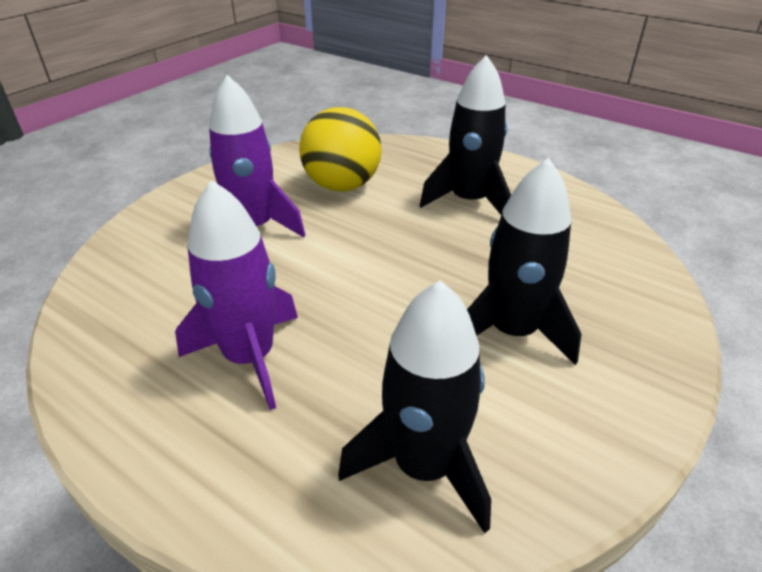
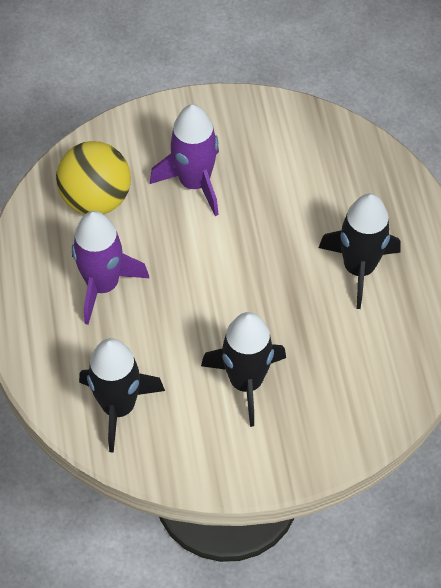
camera: 45 degrees right, 20 degrees up
(342, 186) = (292, 183): yellow ball -> yellow ball (96, 199)

